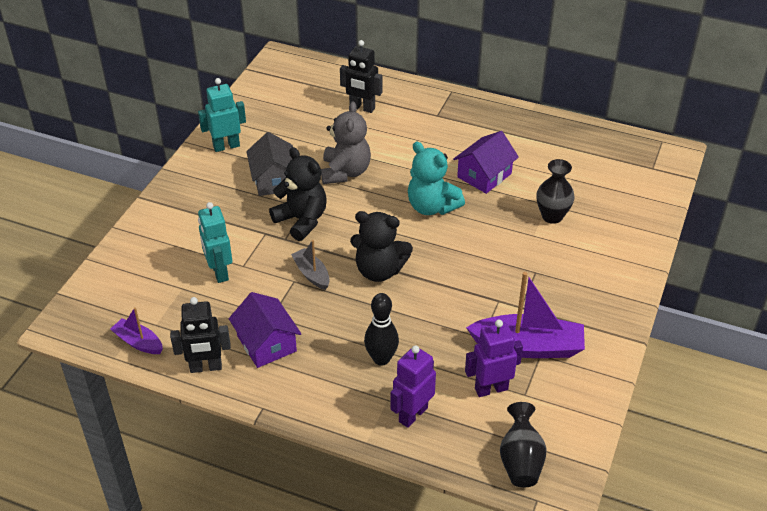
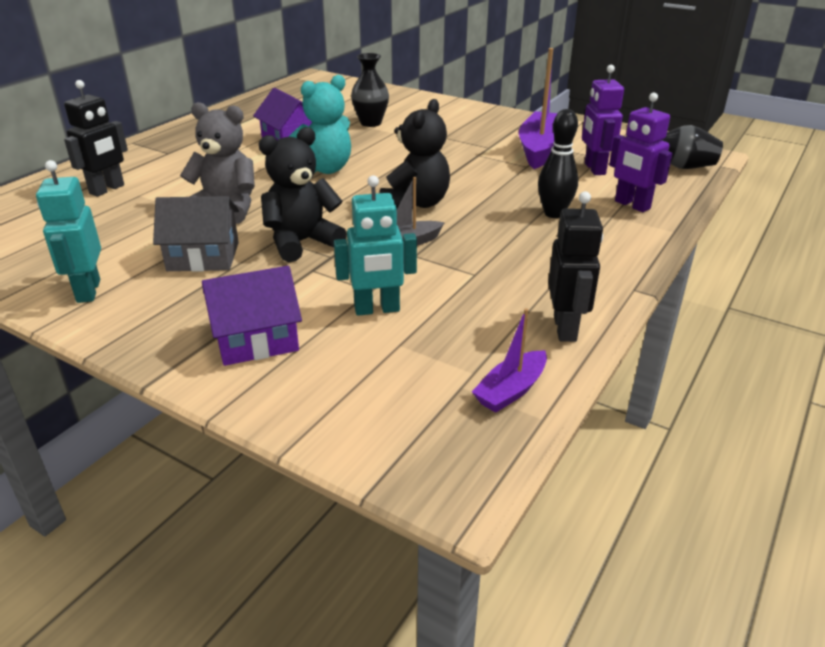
camera: 80 degrees left, 10 degrees down
(266, 343) = (524, 280): purple house -> purple house (256, 339)

